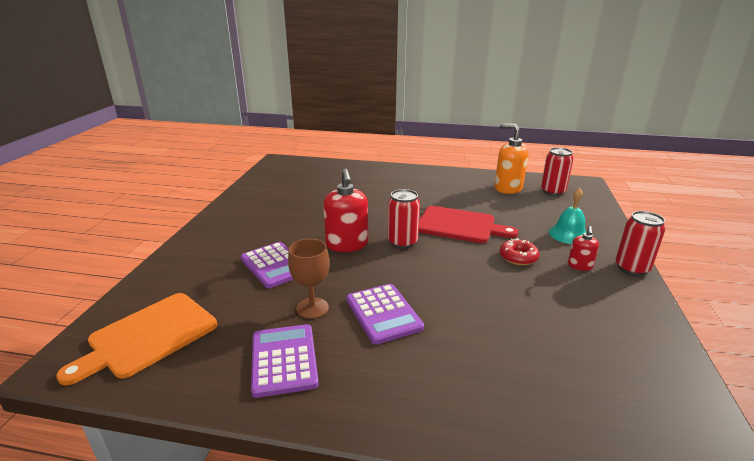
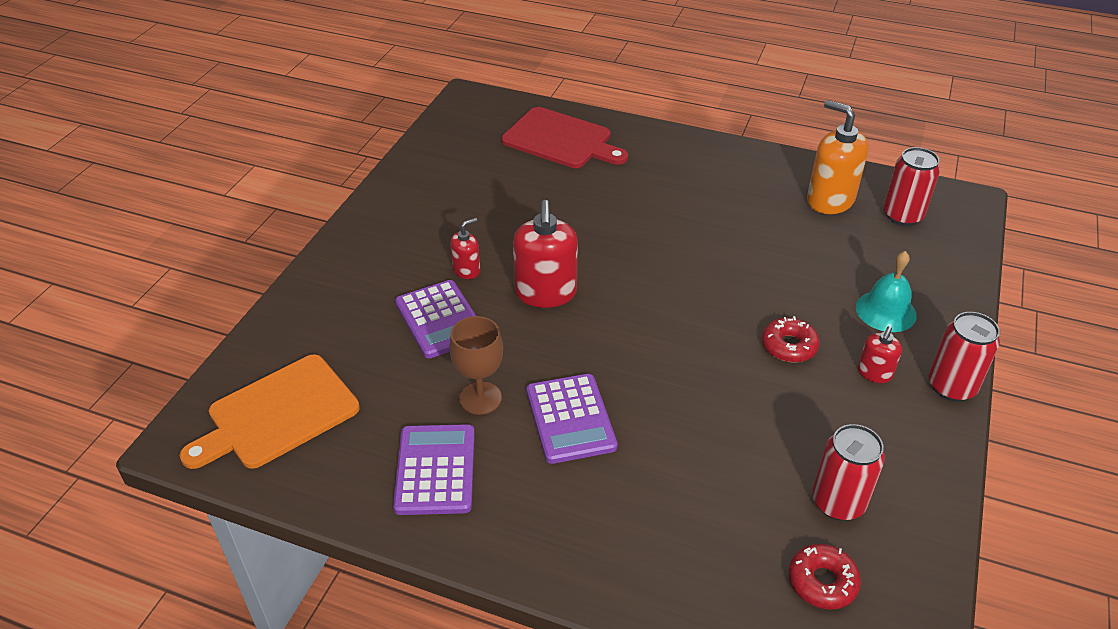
camera: 10 degrees right, 15 degrees up
(290, 237) = (466, 270): none -> red soap dispenser
(402, 242) = (627, 298): red can -> red can (838, 502)
(459, 225) = (722, 274): red cutting board -> red cutting board (561, 140)
(617, 401) = (822, 582): none -> red donut

